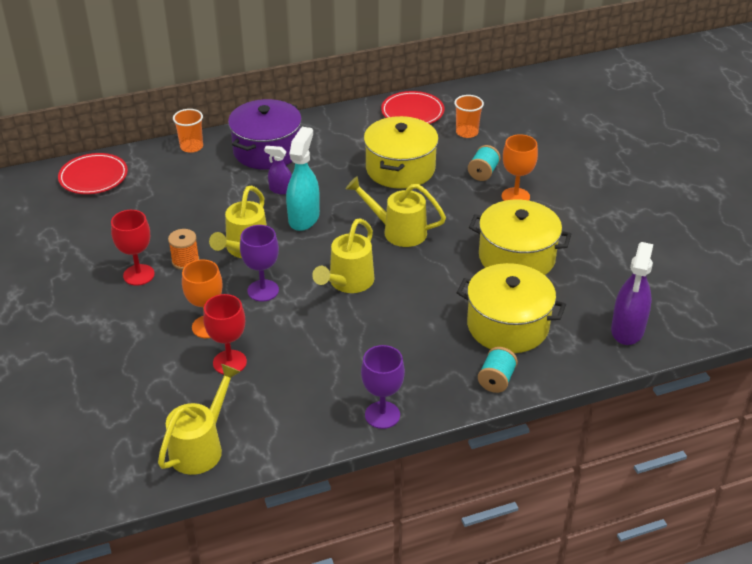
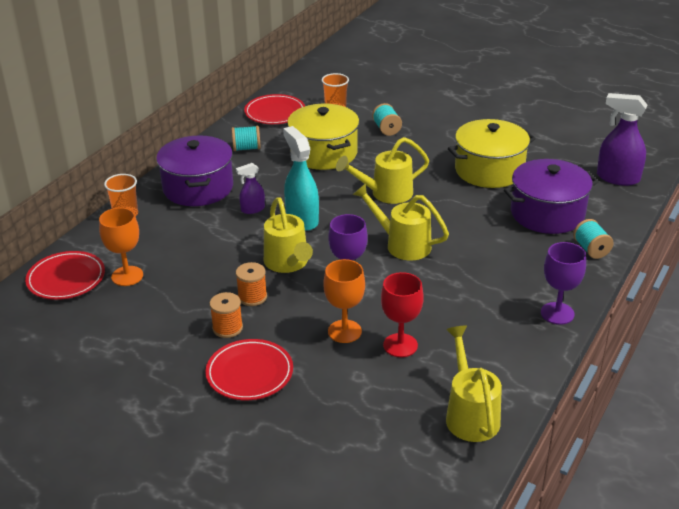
camera: 40 degrees left, 5 degrees down
(107, 317) = (249, 373): none -> red plate
(139, 275) = (227, 328): red goblet -> orange spool
(347, 134) = (246, 148): none -> turquoise spool
(348, 282) = (402, 244): yellow watering can -> yellow watering can turned 135 degrees clockwise
(507, 325) = (547, 213): yellow pot -> purple pot
(515, 196) = (431, 134): orange goblet -> orange goblet (127, 276)
(627, 330) = (617, 178): purple spray bottle -> purple spray bottle turned 135 degrees clockwise

